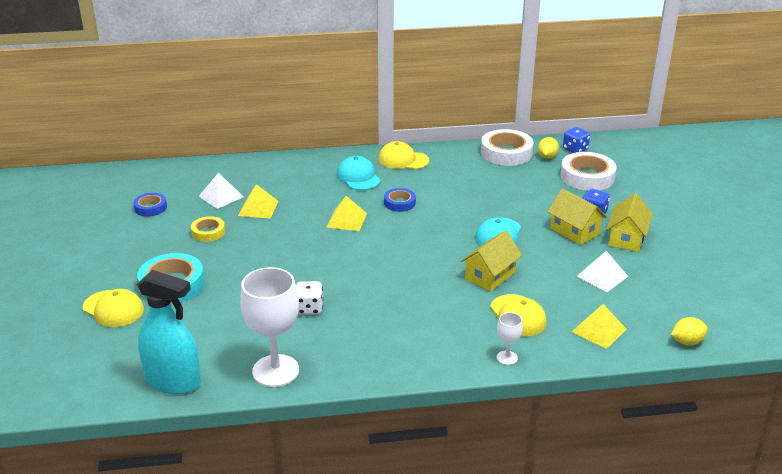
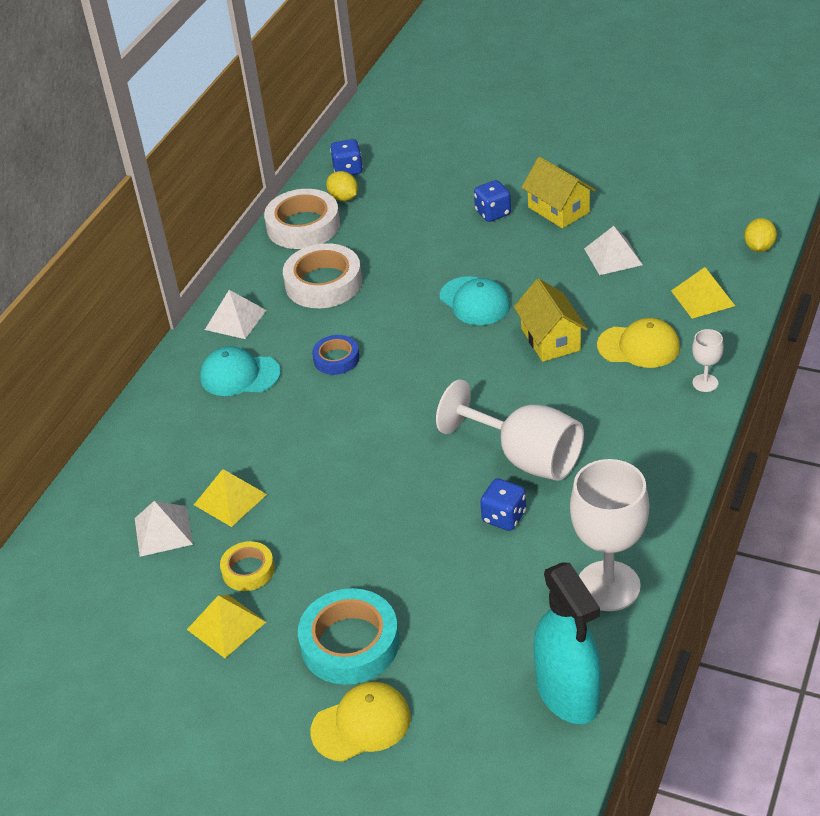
camera: 55 degrees left, 10 degrees up
(150, 208) = (124, 620): blue tape -> none
(173, 381) = (568, 694): turquoise spray bottle -> turquoise spray bottle turned 105 degrees clockwise
(309, 308) = (504, 517): white dice -> blue dice
(346, 220) = (334, 420): yellow pyramid -> yellow pyramid (226, 625)
(369, 300) = (525, 457): none -> white goblet
(403, 160) = (235, 320): yellow cap -> white pyramid
(574, 231) = (515, 241): yellow house -> none
(587, 177) = (414, 186): white tape -> white tape (323, 283)

